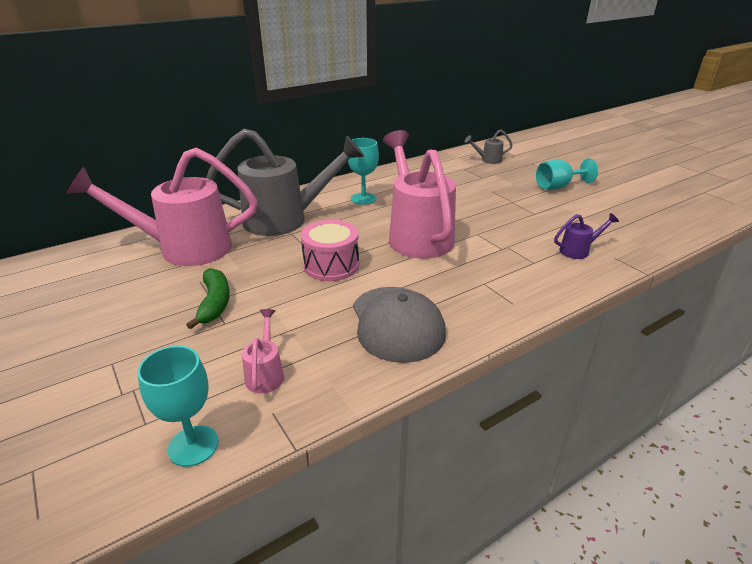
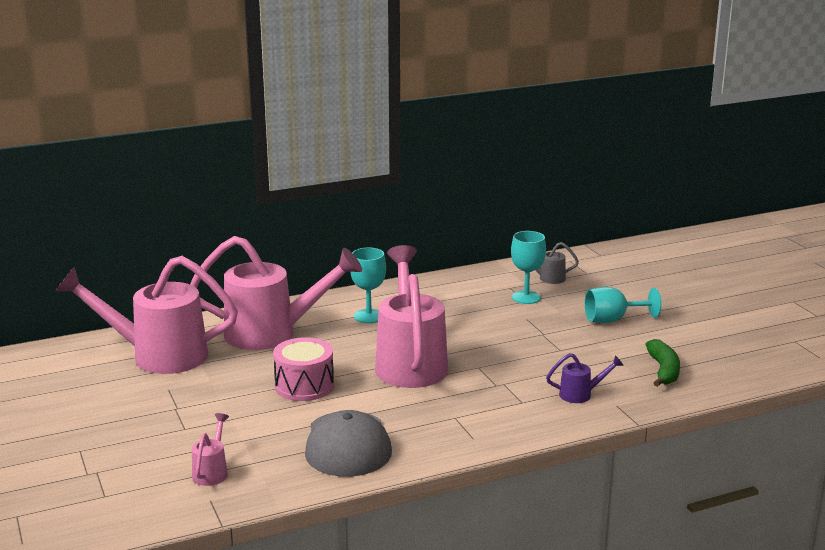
camera: 10 degrees right, 10 degrees down
(193, 445) = (141, 514): turquoise goblet -> turquoise goblet (526, 297)
(214, 303) = (179, 410): green banana -> green banana (663, 370)
(286, 219) = (273, 333): grey watering can -> pink watering can

